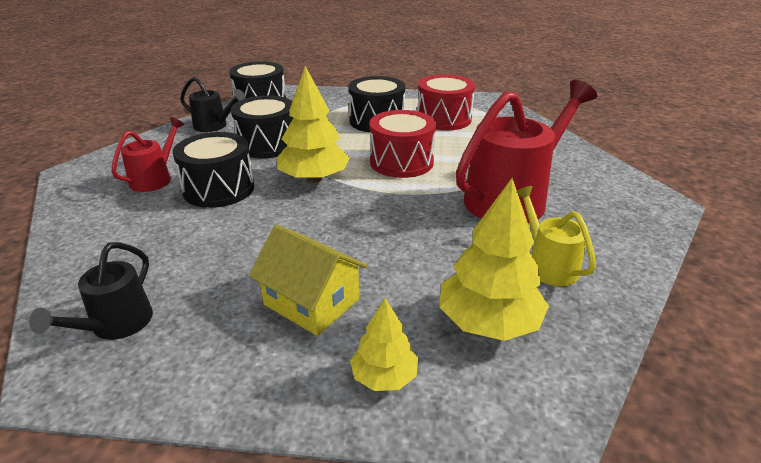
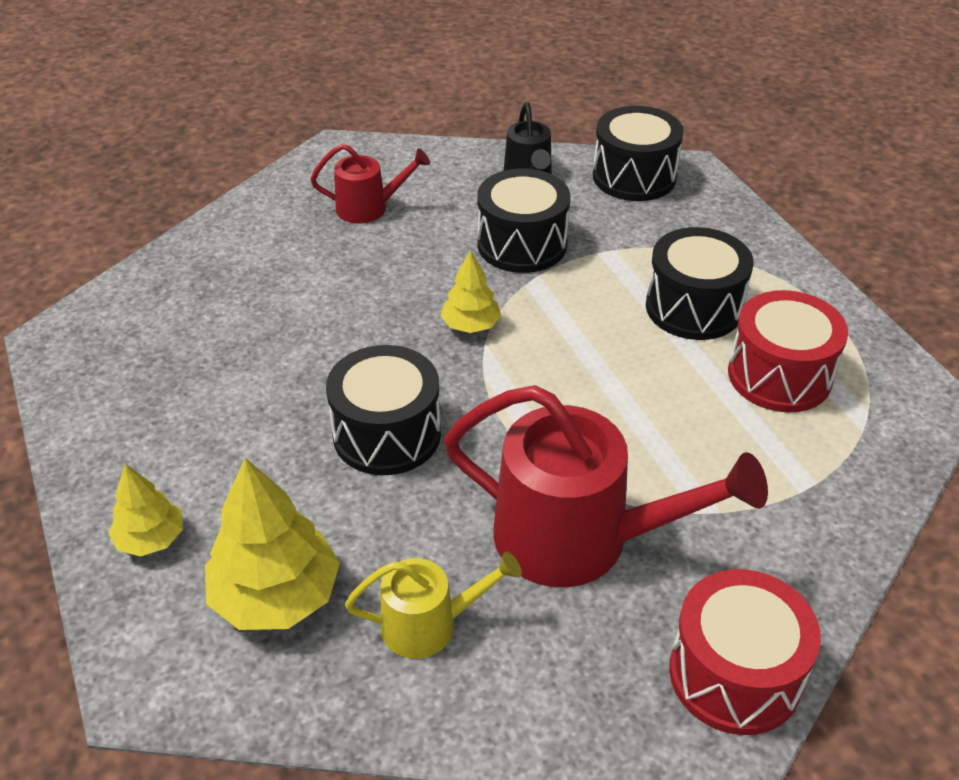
camera: 60 degrees right, 10 degrees up
(116, 325) = (130, 328): black watering can -> none
(219, 189) = (385, 264): black drum -> black drum (387, 434)
(311, 302) = (230, 438): yellow house -> none
(314, 178) = (471, 325): yellow tree -> yellow tree, size x0.57
(401, 162) = (586, 385): red drum -> red drum (735, 674)
(548, 265) = (429, 624): yellow watering can -> yellow watering can turned 45 degrees clockwise

